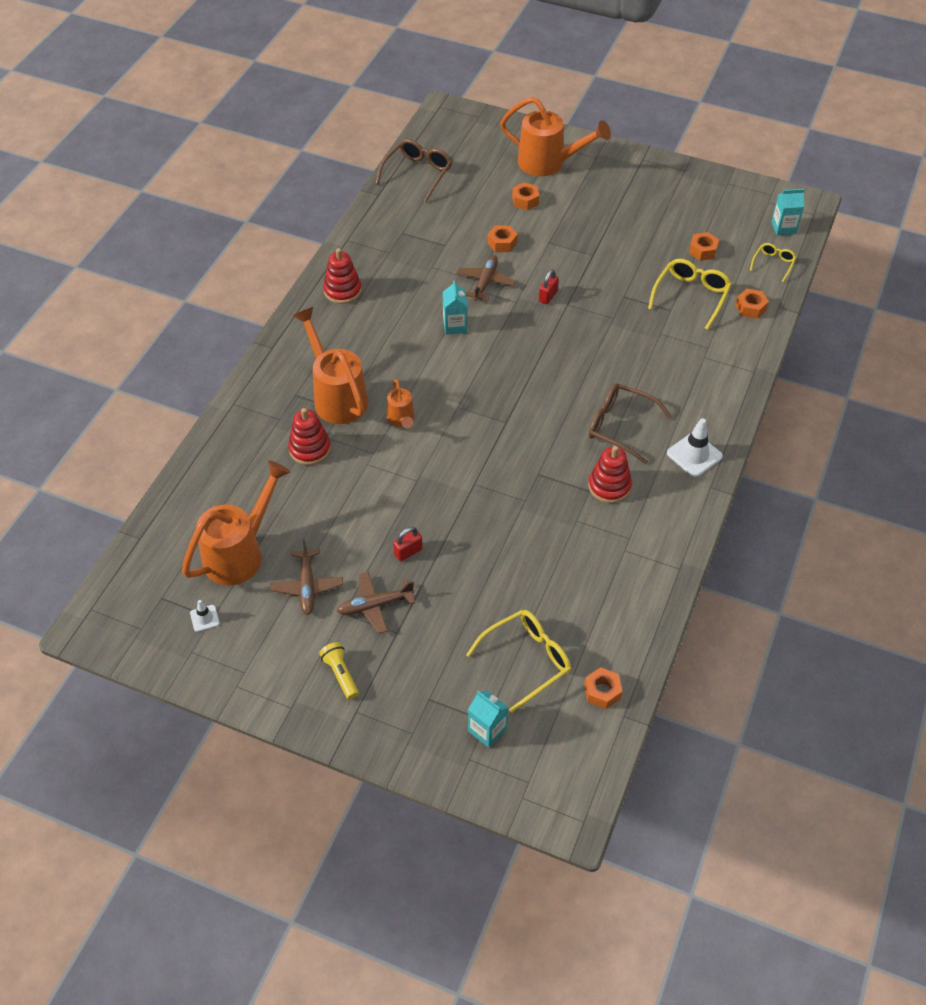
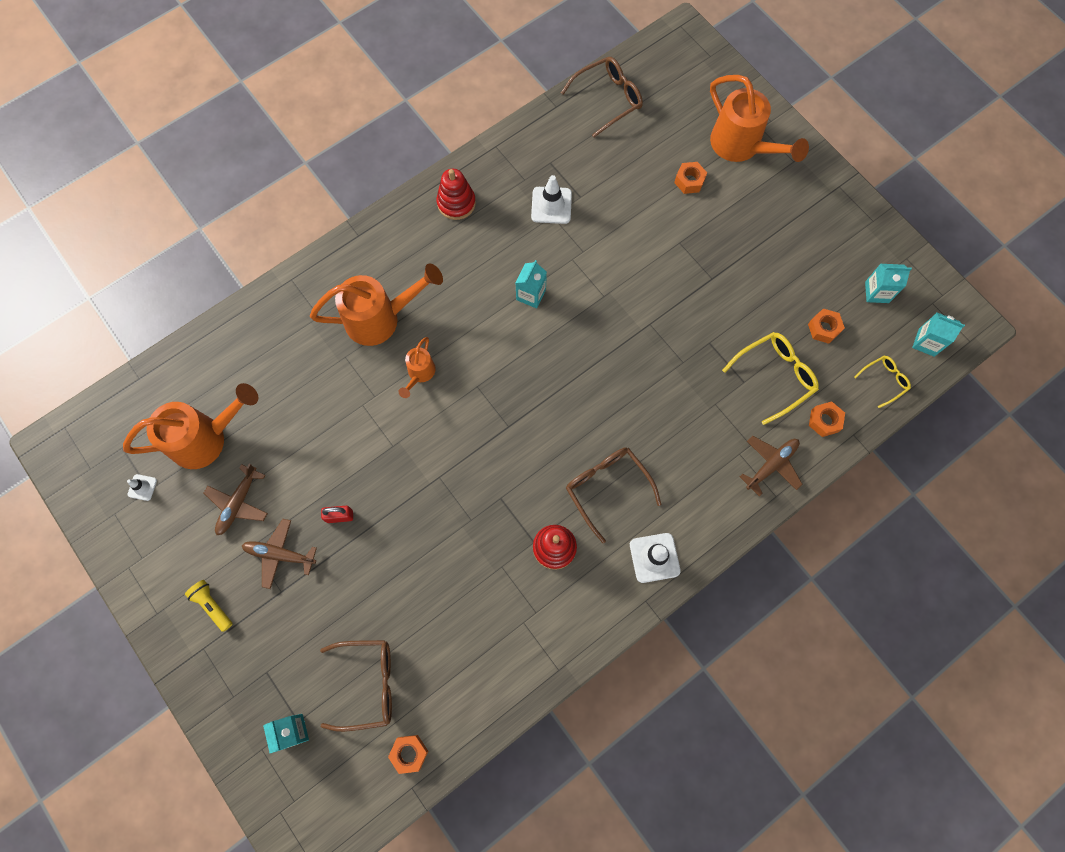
camera: 30 degrees right, 20 degrees up
(310, 449) = (324, 362): red stacking toy -> none
(337, 396) = (380, 318): orange watering can -> orange watering can turned 75 degrees clockwise
(340, 674) = (212, 605): yellow flashlight -> yellow flashlight turned 45 degrees counterclockwise
(425, 260) = (551, 205): none -> white traffic cone
(485, 282) = (590, 259): brown plane -> brown plane (771, 465)
(502, 243) = (634, 221): orange nut -> none
(527, 660) = (368, 683): yellow glasses -> brown glasses
(548, 296) = (637, 305): red padlock -> none
(723, 212) = (877, 292): none -> turquoise carton

